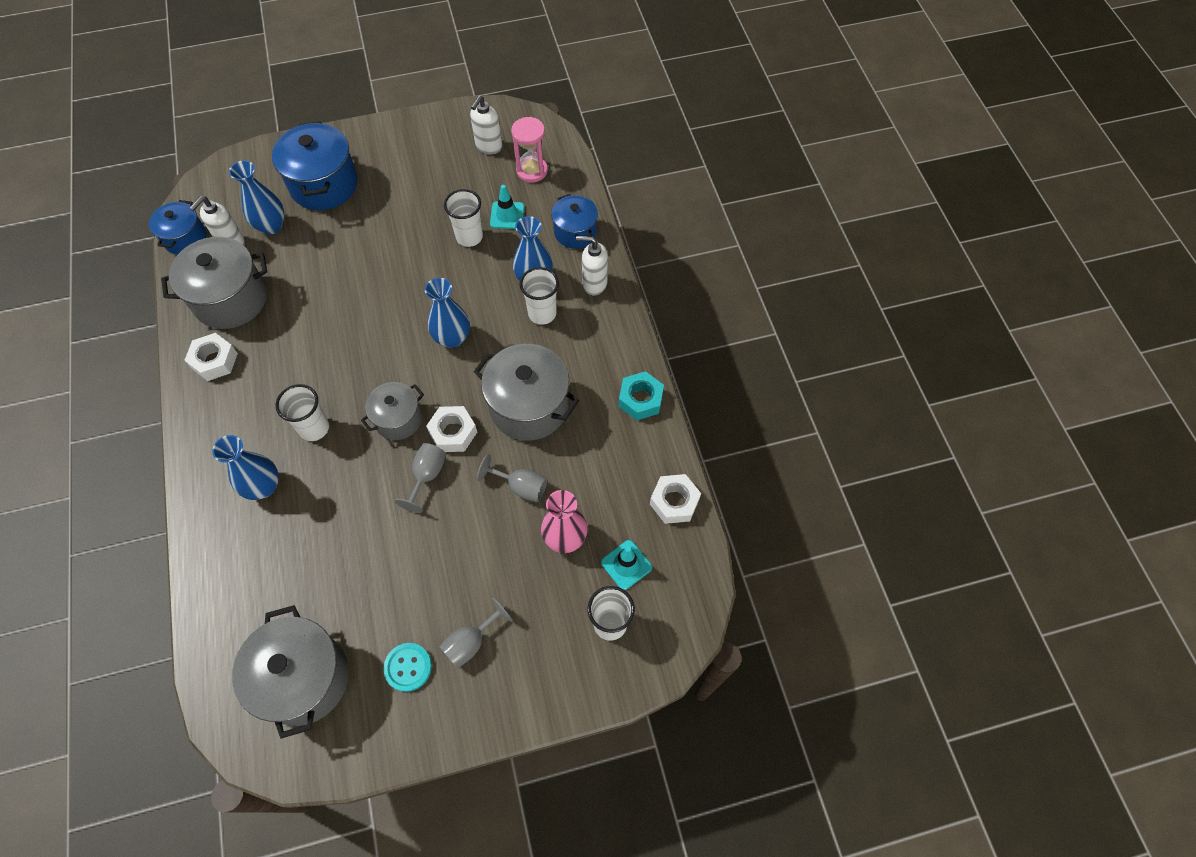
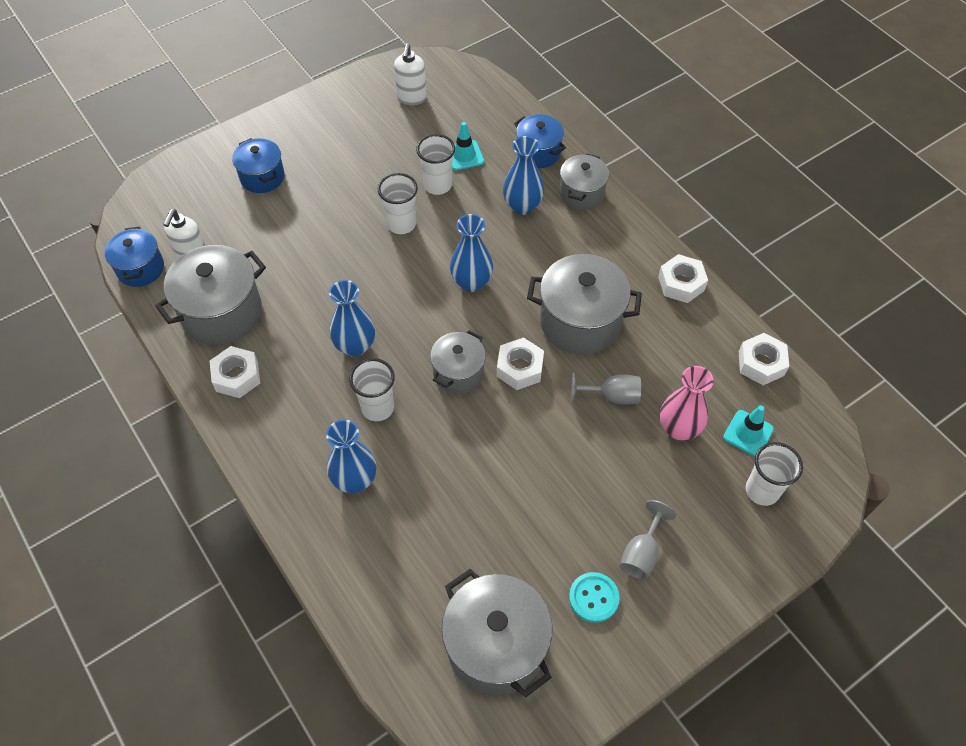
camera: 20 degrees left, 5 degrees down
(271, 226) = (227, 230): blue vase -> blue vase (355, 346)
(324, 185) = (262, 177): blue pot -> blue pot, size x0.60
(427, 476) = (515, 416): grey goblet -> none
(532, 171) = (466, 109): pink hourglass -> none
(542, 313) = (547, 234): white cup -> white cup (401, 224)
(594, 283) = (581, 193): white soap dispenser -> grey pot
(640, 399) = (681, 283): turquoise nut -> white nut

